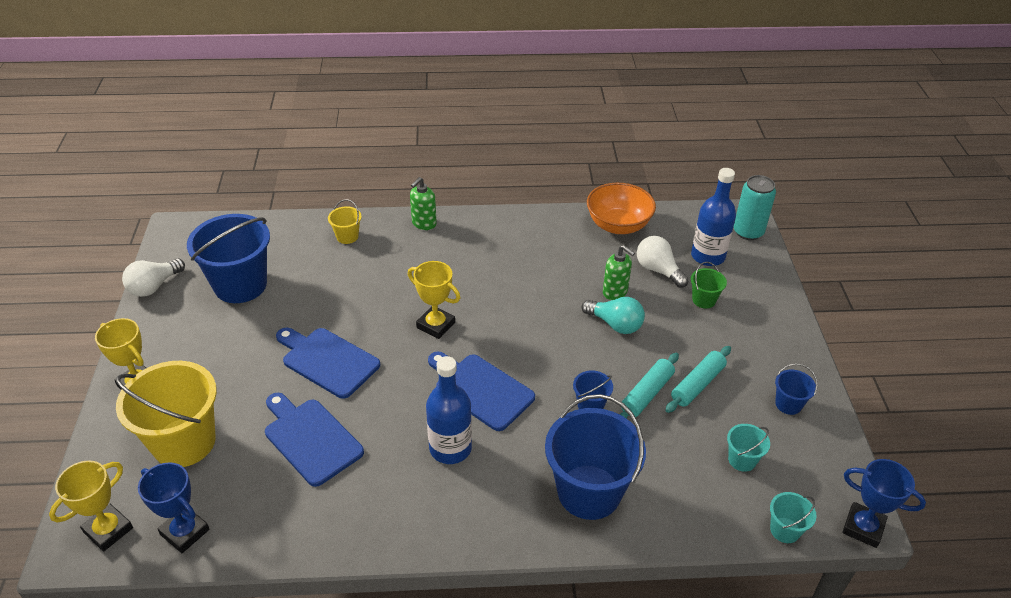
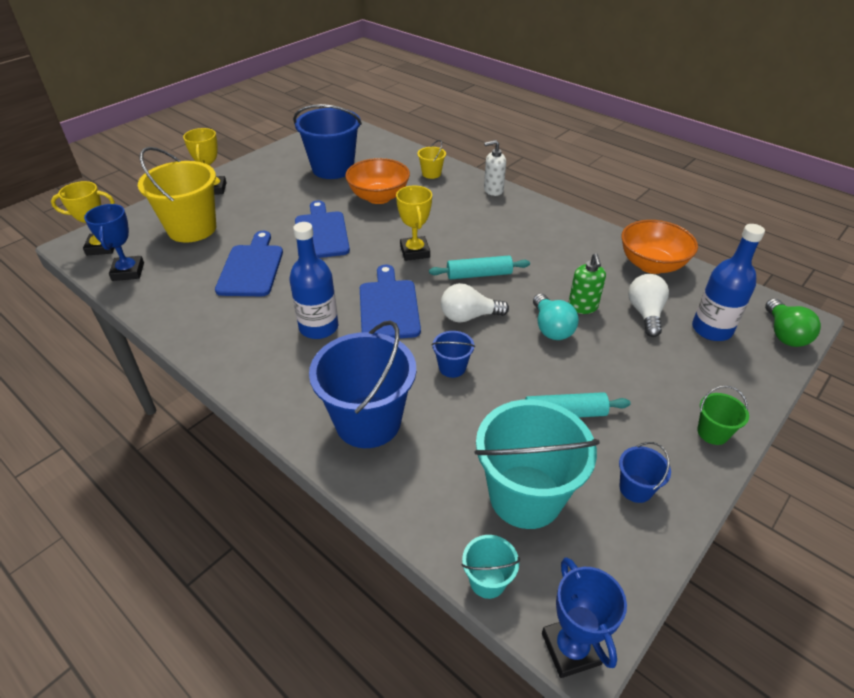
camera: 45 degrees right, 0 degrees up
(154, 286) = (289, 147): white light bulb -> white light bulb (469, 316)
(331, 290) = (379, 197): none -> orange bowl
(424, 223) = (493, 190): green soap dispenser -> white soap dispenser
(647, 394) = (509, 390): turquoise rolling pin -> turquoise rolling pin (479, 275)
(704, 300) = (660, 358): green bucket -> green bucket (712, 432)
(742, 460) = (525, 496): turquoise bucket -> turquoise bucket, size x2.22
(748, 232) = (784, 334): turquoise can -> green light bulb

